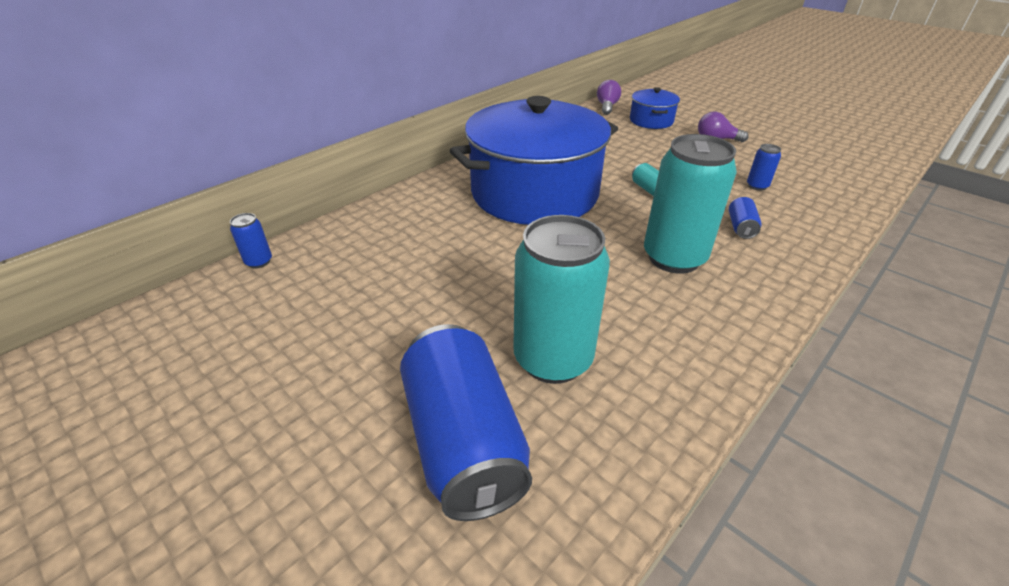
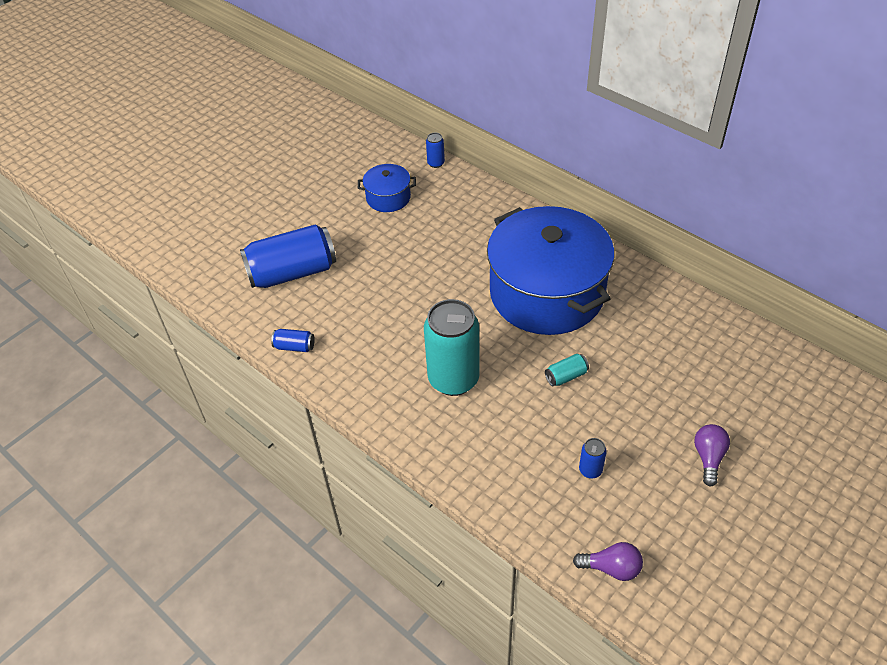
camera: 90 degrees right, 10 degrees up
(553, 359) = (346, 306): turquoise can -> none
(607, 106) = (785, 357): purple light bulb -> purple light bulb (611, 568)
(651, 121) = (750, 399): blue pot -> blue pot (388, 198)
(741, 227) = (505, 436): blue can -> blue can (294, 346)

